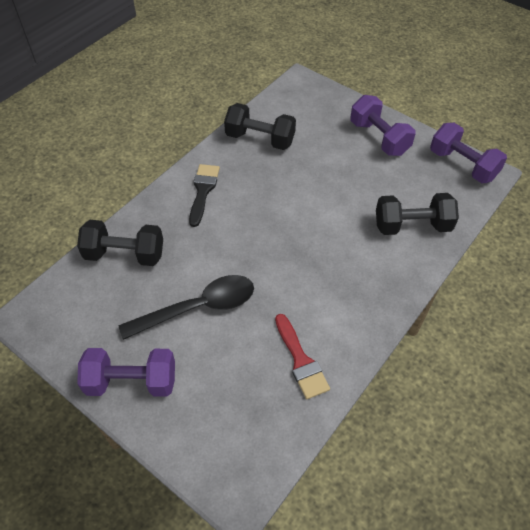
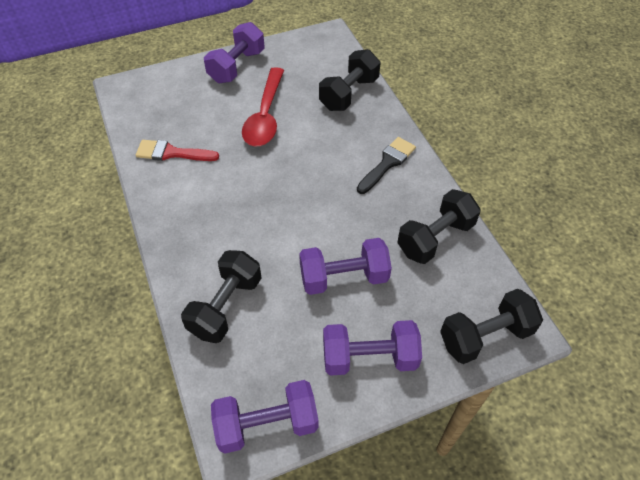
camera: 120 degrees right, 0 degrees up
(198, 308) = (265, 116): black spoon -> red spoon
(203, 191) = (387, 163): black brush -> black brush turned 90 degrees counterclockwise
(318, 95) = (485, 336): none -> black dumbbell
(333, 173) = (344, 277): none -> purple dumbbell

